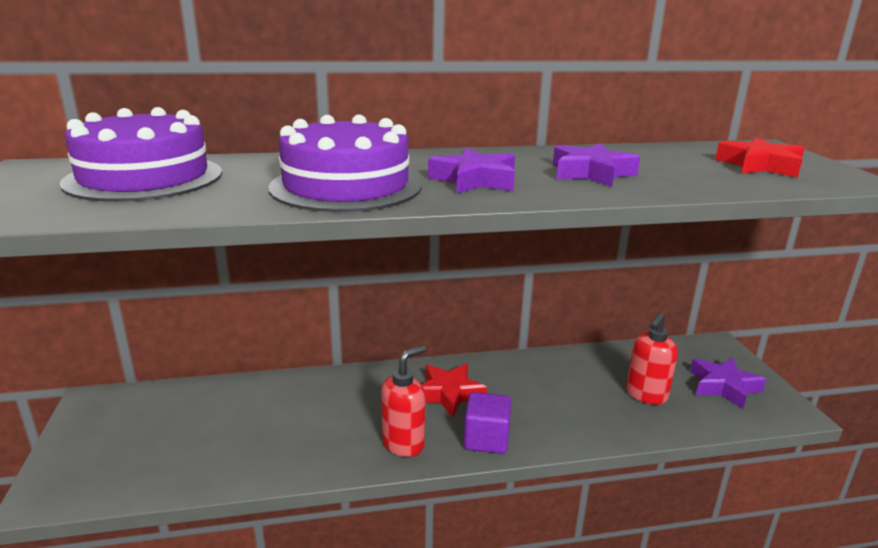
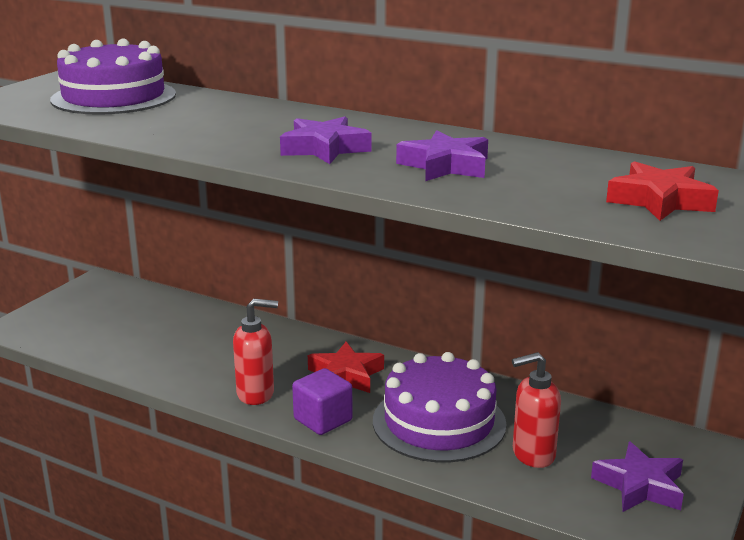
camera: 40 degrees right, 0 degrees up
(346, 186) = (218, 132): purple cake -> purple cake (439, 422)

